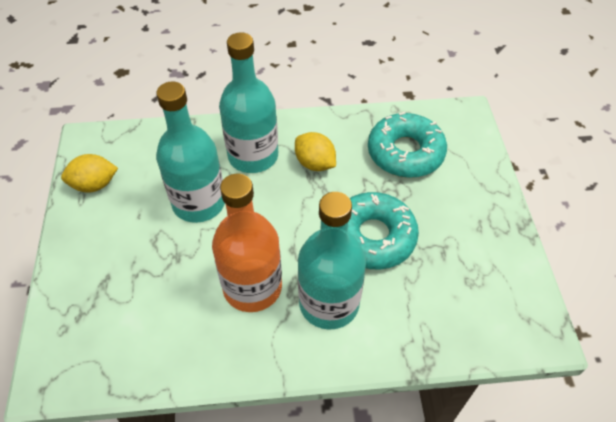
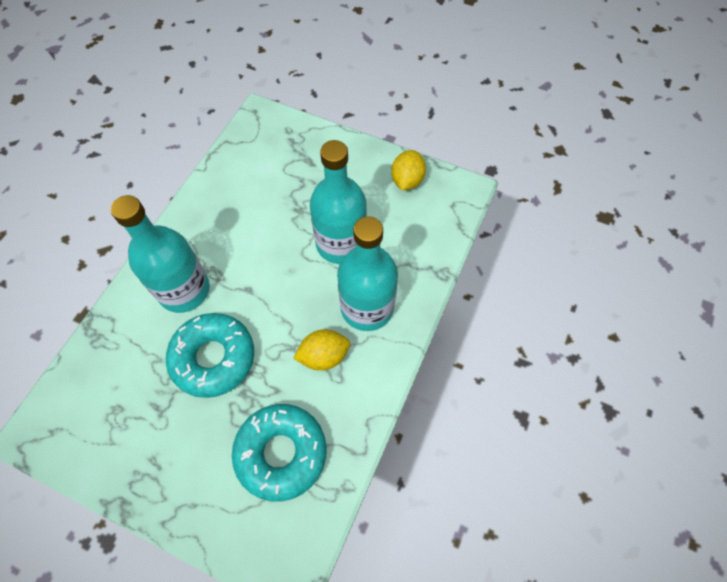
camera: 120 degrees right, 10 degrees up
(252, 287) = (236, 246): orange bottle -> none

